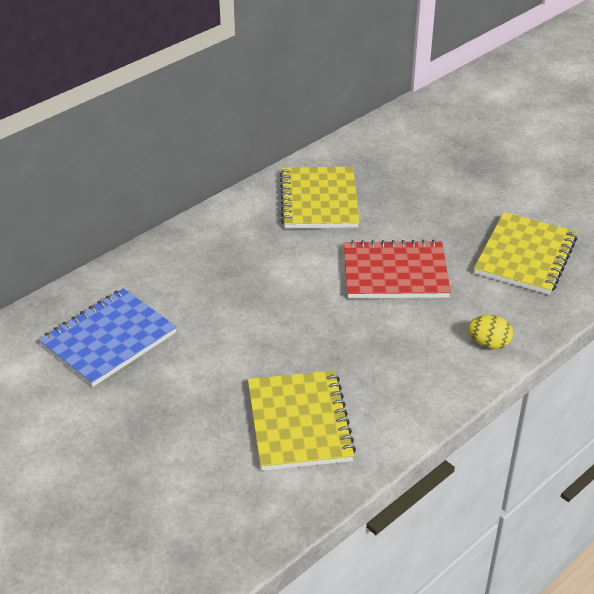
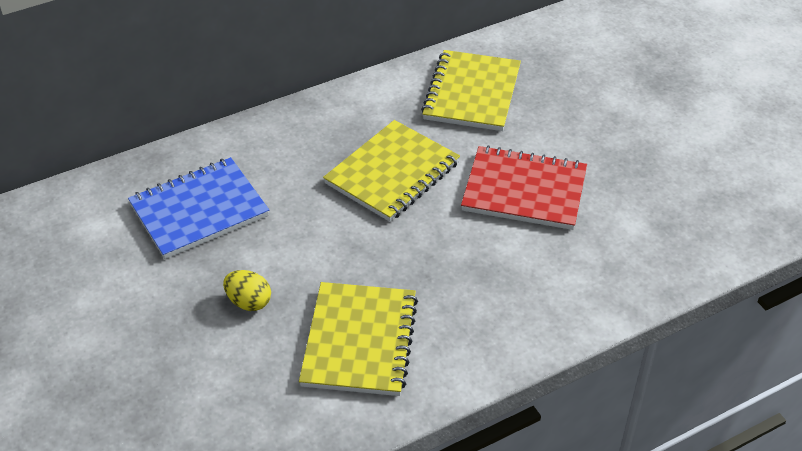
camera: 15 degrees right, 5 degrees up
(488, 343) = (598, 292): yellow egg -> yellow egg (249, 302)
(525, 256) = (678, 196): yellow notebook -> yellow notebook (392, 173)

